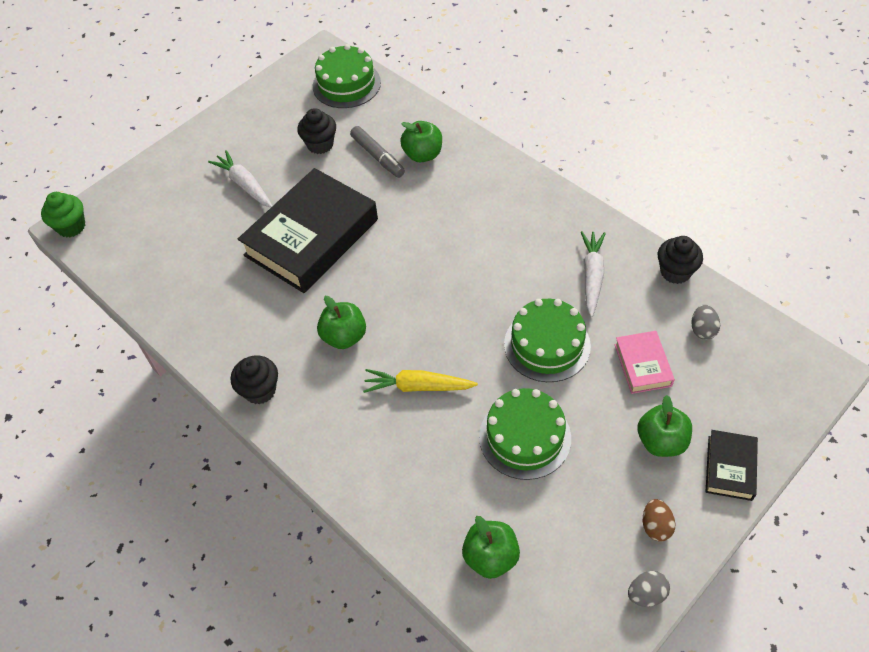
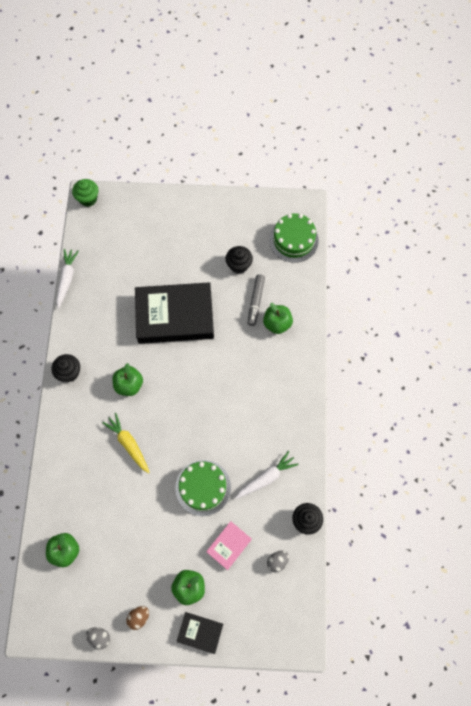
camera: 45 degrees right, 15 degrees up
(245, 185) = (180, 253): white carrot -> white carrot (67, 279)
(525, 437) = (140, 518): green cake -> none
(730, 468) = (200, 632): black book -> black book turned 45 degrees clockwise

